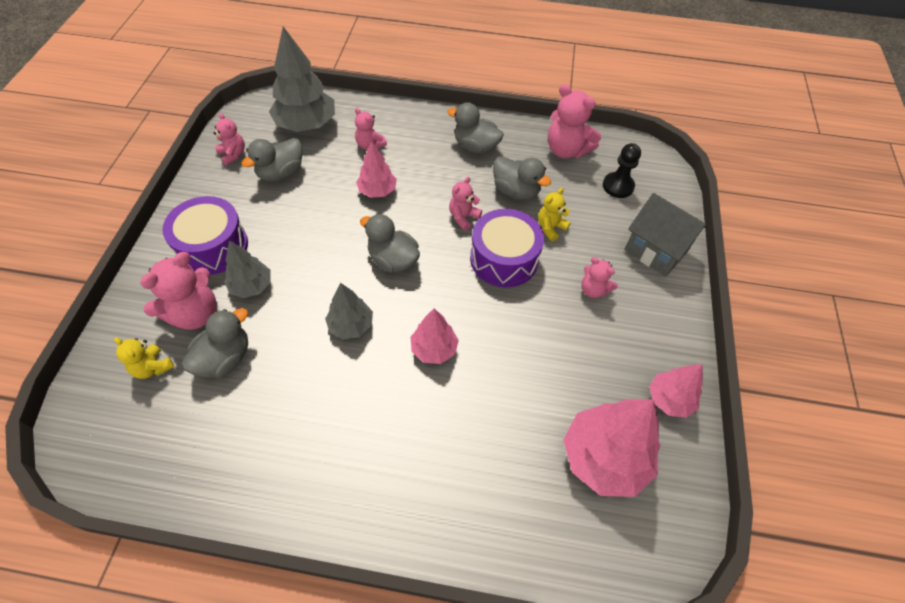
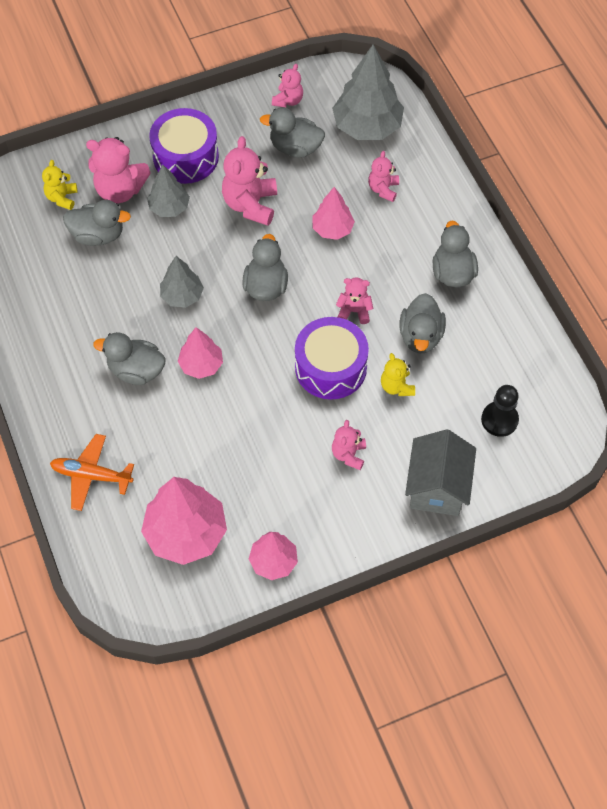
camera: 60 degrees right, 5 degrees up
(400, 406) = (136, 370): none -> grey duck
(490, 514) = (91, 475): none -> orange plane
(550, 228) = (396, 386): yellow teddy bear -> yellow teddy bear turned 120 degrees counterclockwise
(566, 150) = (514, 352): pink teddy bear -> pink teddy bear (250, 204)

